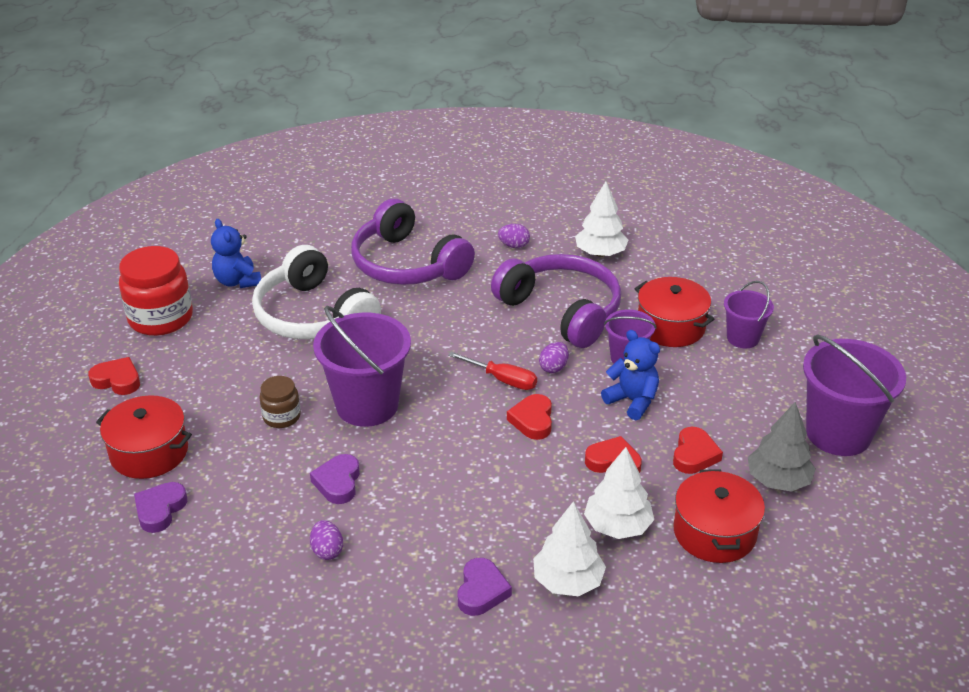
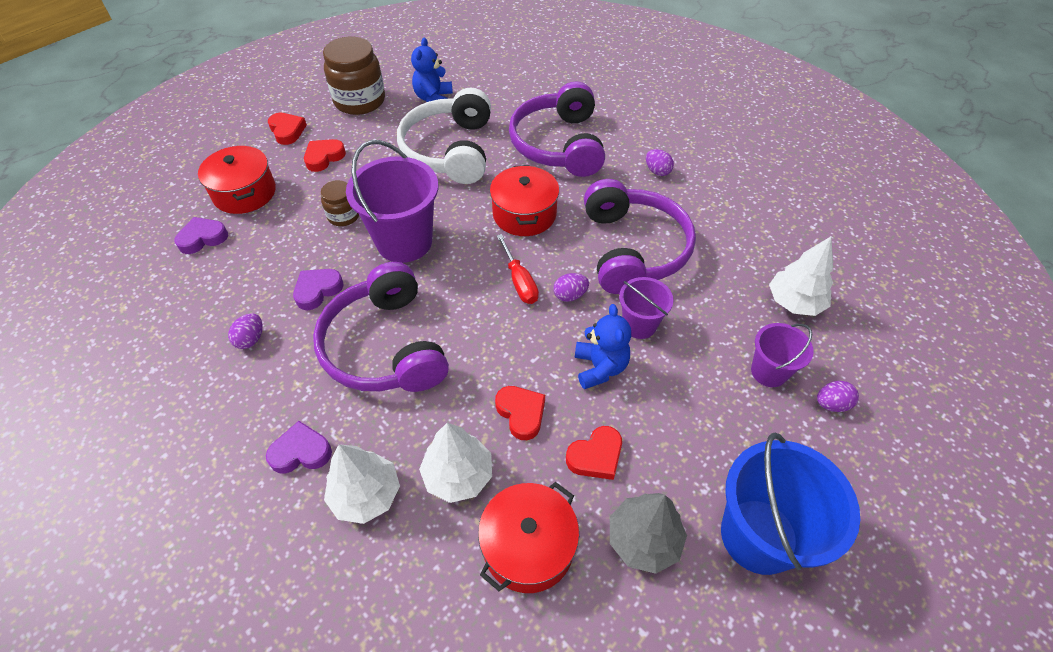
camera: 40 degrees right, 15 degrees up
(161, 318) = (360, 101): red jar -> brown jar
(453, 484) = (385, 346): none -> purple headphones
(481, 591) = (301, 452): purple heart -> purple heart turned 150 degrees counterclockwise
(532, 420) = (502, 331): red heart -> red heart (324, 157)
(600, 253) = (723, 216): white tree -> white tree (794, 302)
(671, 327) = (711, 319): red pot -> red pot (524, 214)
(799, 335) = (831, 404): none -> purple egg
(838, 433) = (758, 535): purple bucket -> blue bucket

